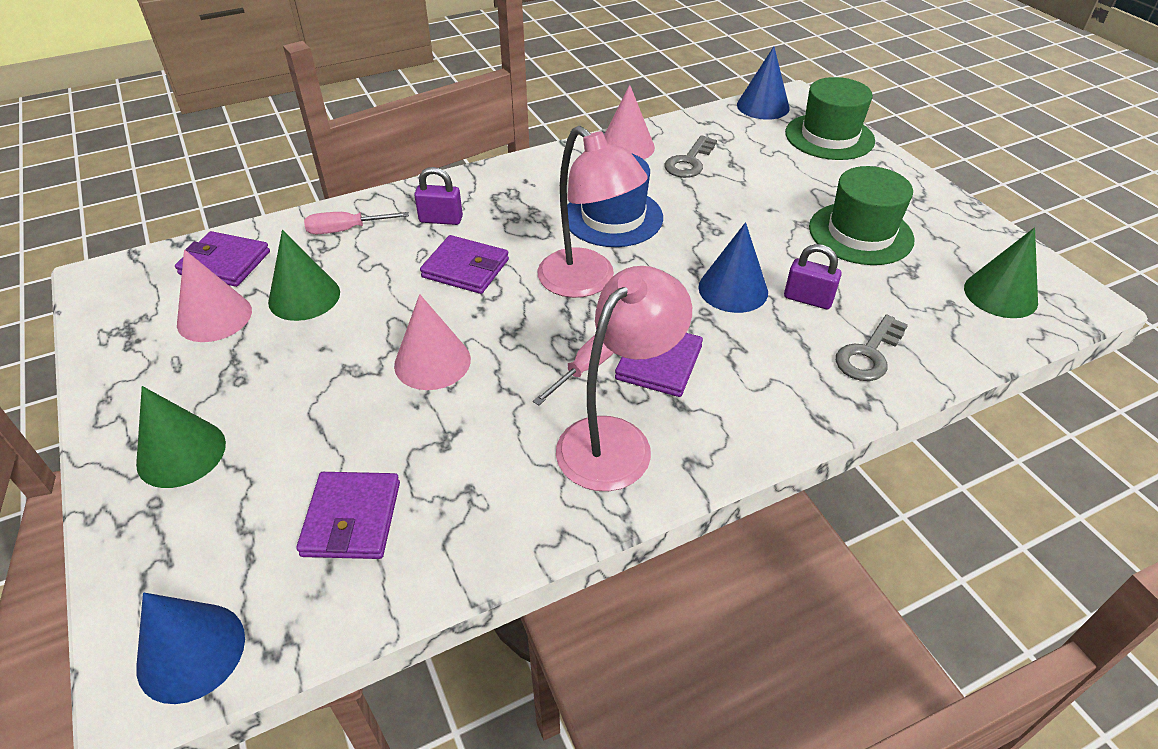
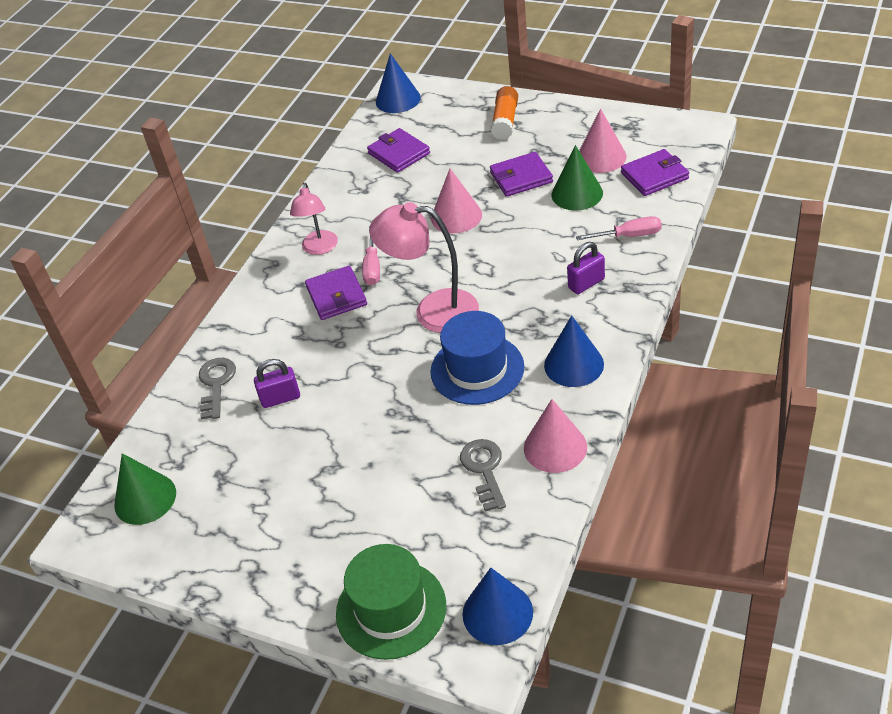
camera: 145 degrees right, 0 degrees up
(181, 453) = (505, 121): green cone -> orange glue stick
(345, 230) = (630, 236): pink screwdriver -> pink screwdriver turned 45 degrees clockwise
(465, 268) = (517, 267): purple wallet -> purple wallet (521, 177)
(616, 440) = (319, 248): pink lamp -> pink lamp, size x0.63
(733, 289) = (336, 371): blue cone -> blue cone (574, 364)
(860, 233) = (280, 489): green hat -> none

